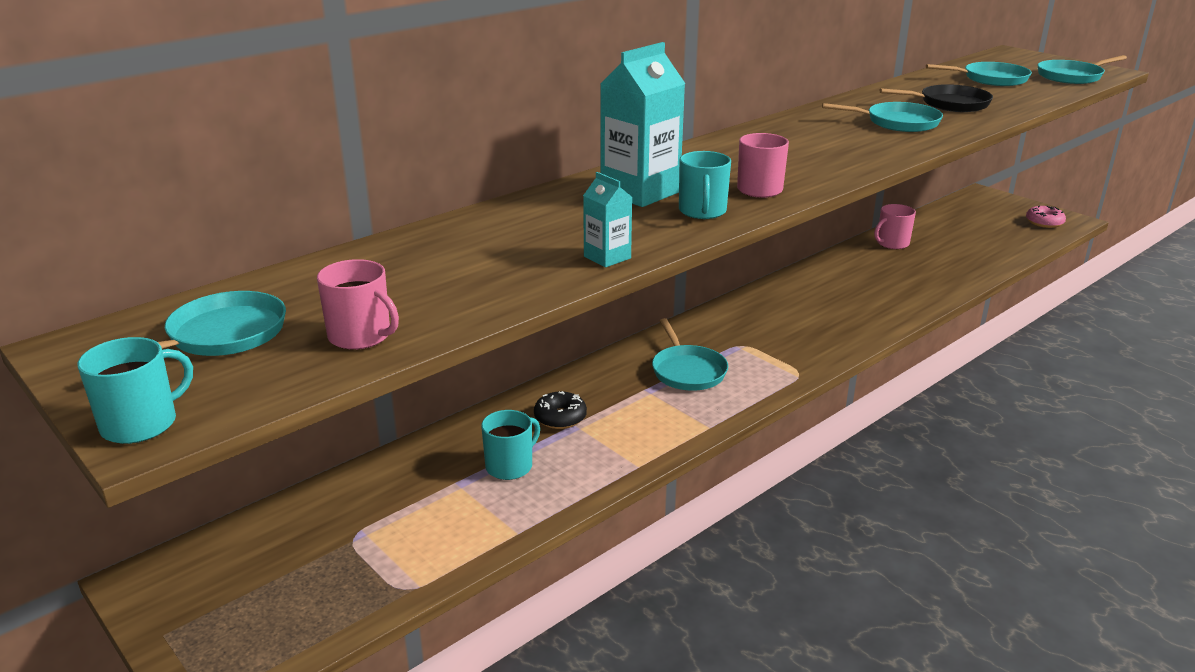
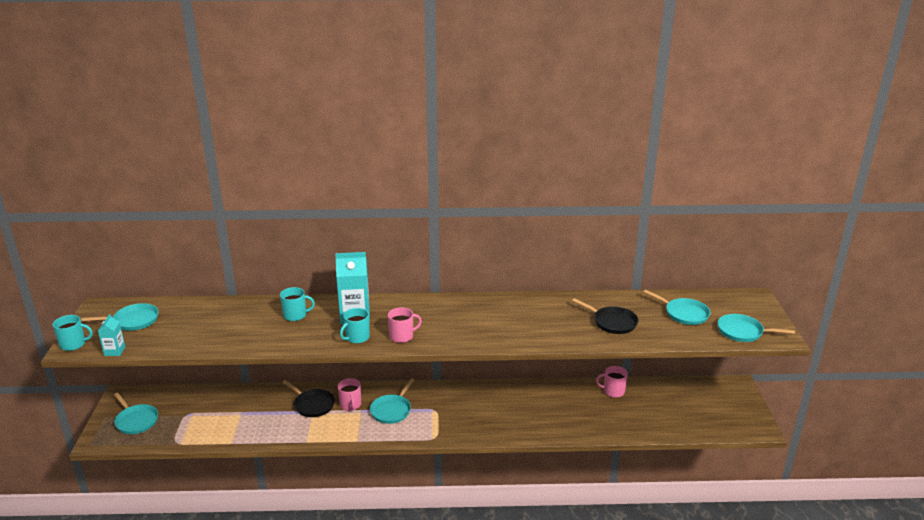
camera: 40 degrees right, 0 degrees up
(361, 336) = (162, 340): pink mug -> pink mug (350, 405)
(510, 466) = (267, 415): turquoise mug -> turquoise mug (295, 315)
(560, 418) = (312, 405): black donut -> black pan
(607, 257) = (282, 344): turquoise carton -> turquoise carton (115, 351)
(898, 123) = (553, 324): turquoise pan -> turquoise pan (136, 421)
(1044, 222) = (738, 422): pink donut -> none

